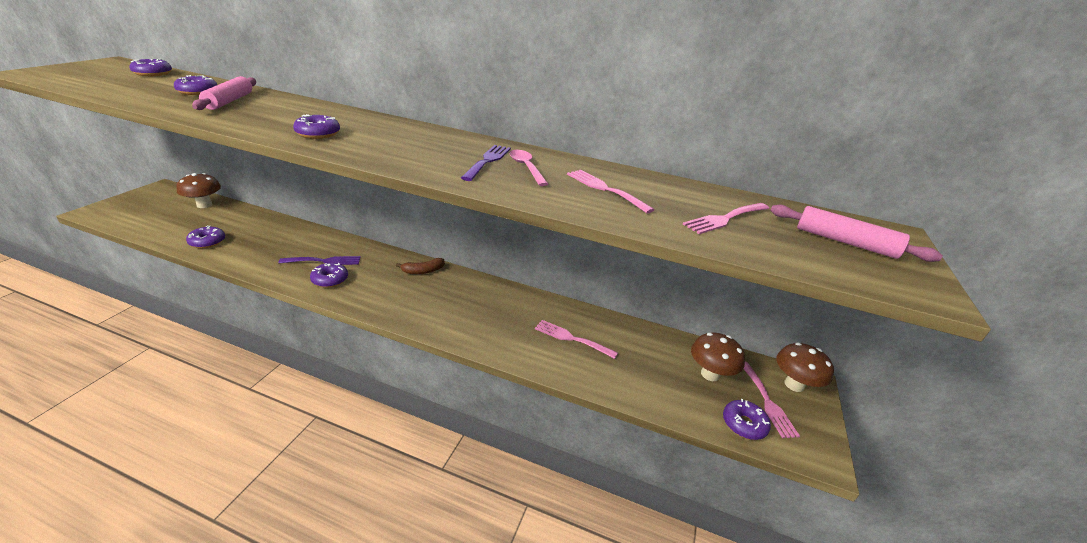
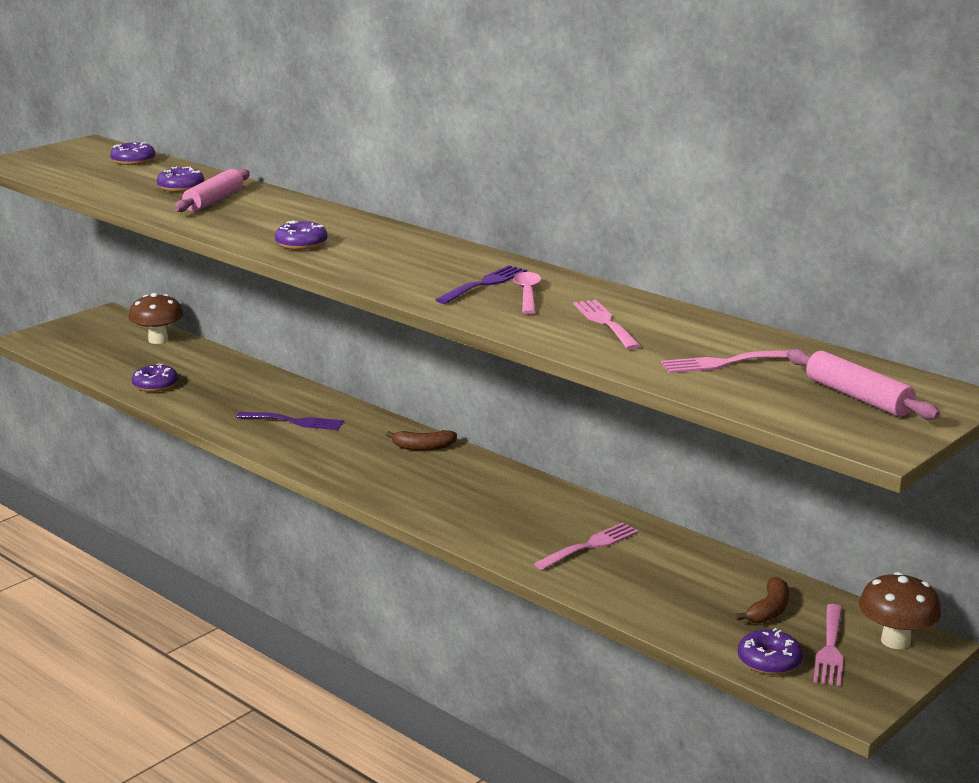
camera: 25 degrees right, 10 degrees down
(330, 280) = (295, 443): purple donut -> none
(571, 338) = (590, 546): pink fork -> pink fork turned 90 degrees clockwise
(710, 374) = (769, 610): brown mushroom -> brown banana

